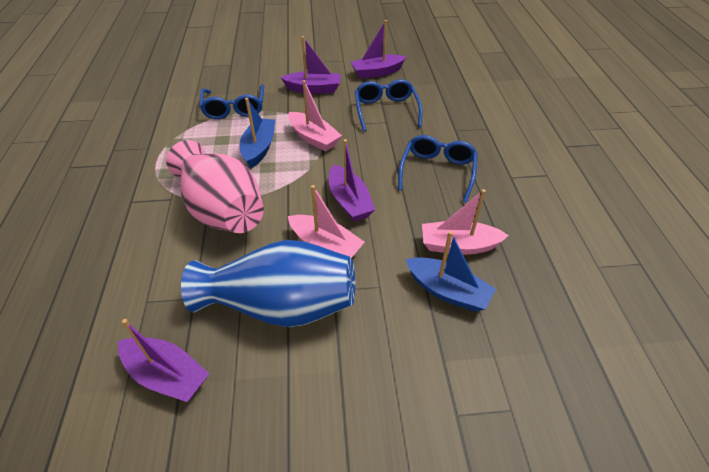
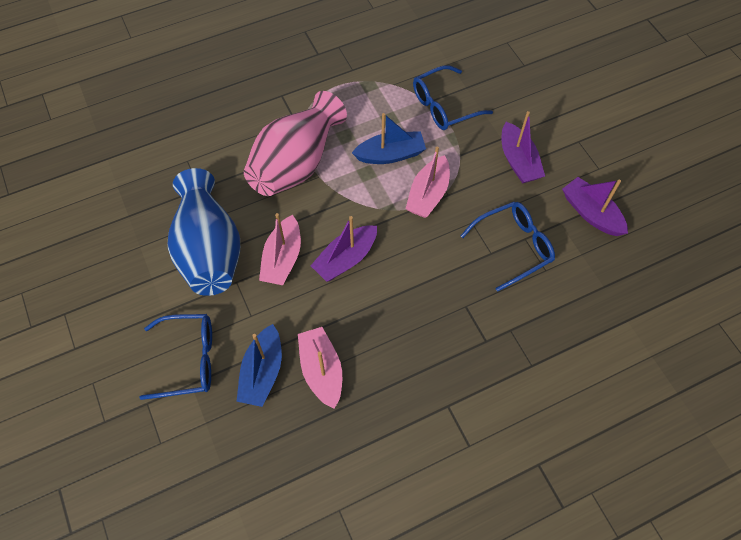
camera: 70 degrees right, 15 degrees up
(167, 375) = (132, 205): purple boat -> none
(437, 171) = (425, 327): blue glasses -> blue glasses (189, 360)

